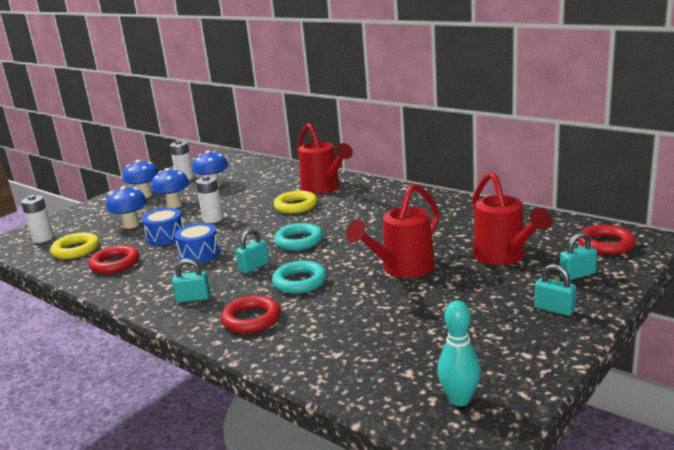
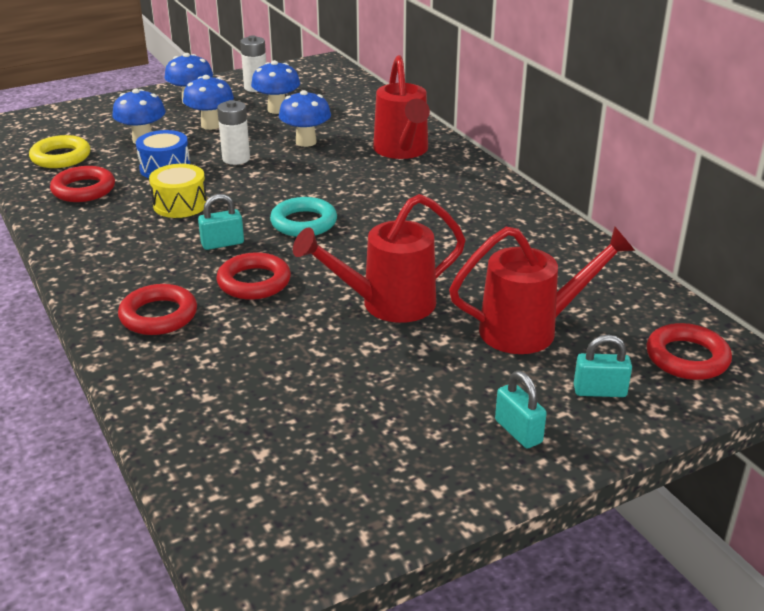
camera: 20 degrees right, 10 degrees up
(43, 238) = (41, 130): white battery -> none
(193, 298) = (123, 265): turquoise padlock -> none
(199, 254) = (180, 204): blue drum -> yellow drum
(253, 198) = (306, 142): none -> blue mushroom
(296, 206) = (345, 169): yellow ring -> none
(300, 282) = (254, 282): turquoise ring -> red ring
(459, 399) = (284, 512): turquoise bowling pin -> none
(503, 256) = (529, 329): red watering can -> red watering can turned 105 degrees counterclockwise

